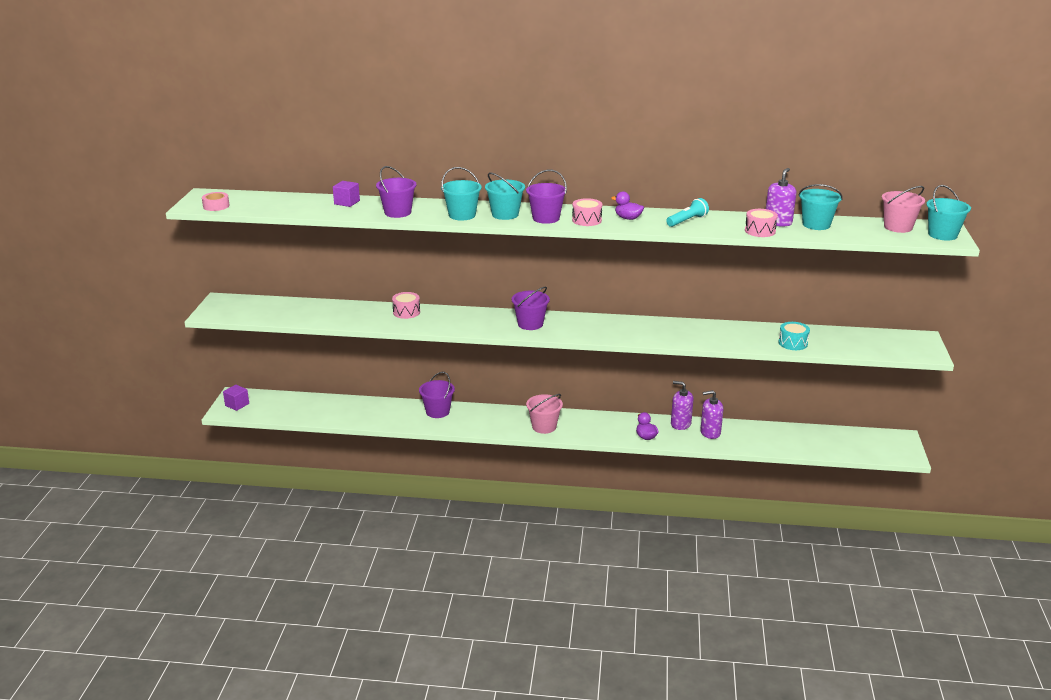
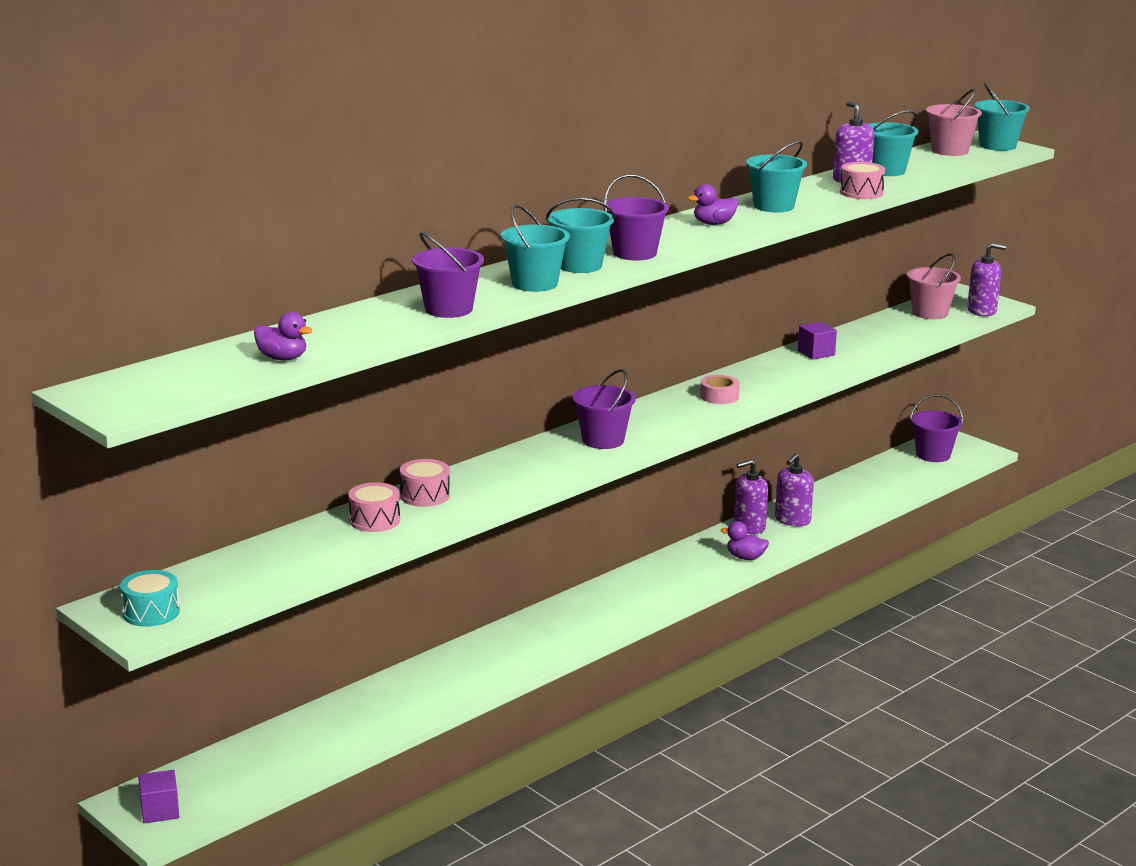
camera: 50 degrees left, 5 degrees down
(216, 206) = (162, 397): pink tape -> pink tape (719, 396)
(288, 208) = (282, 358): none -> purple duck
(347, 202) = (342, 323): purple cube -> purple cube (816, 353)
(437, 411) = (466, 659): purple bucket -> purple bucket (933, 455)
(544, 427) = (624, 606): pink bucket -> pink bucket (930, 313)
(586, 220) = (681, 240): pink drum -> pink drum (374, 520)
(687, 221) = (773, 206): turquoise flashlight -> turquoise bucket
(793, 343) = (883, 344): turquoise drum -> turquoise drum (151, 612)
(906, 352) = (982, 311): none -> purple soap dispenser

